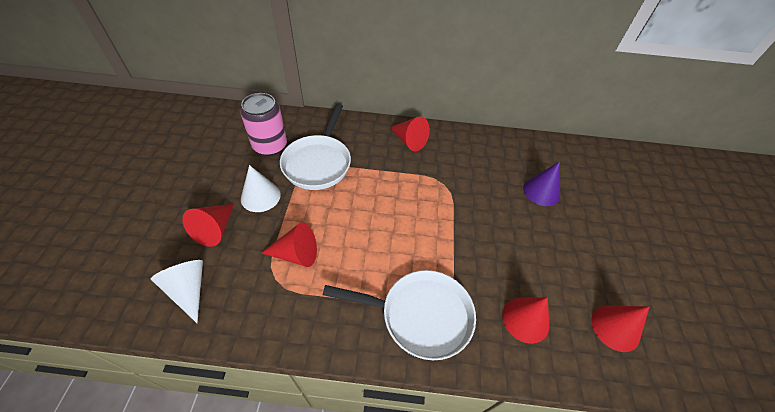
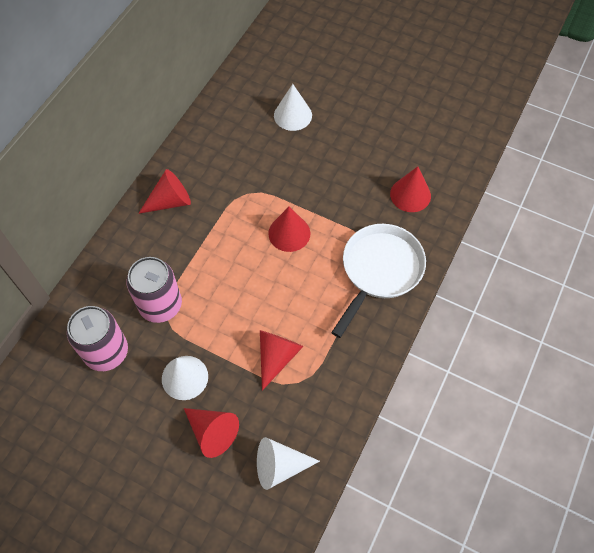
camera: 65 degrees left, 10 degrees up
(318, 163) = (160, 305): white pan -> pink can
(541, 191) = (293, 115): purple cone -> white cone
(615, 327) = (438, 138): red cone -> red cone (289, 233)

